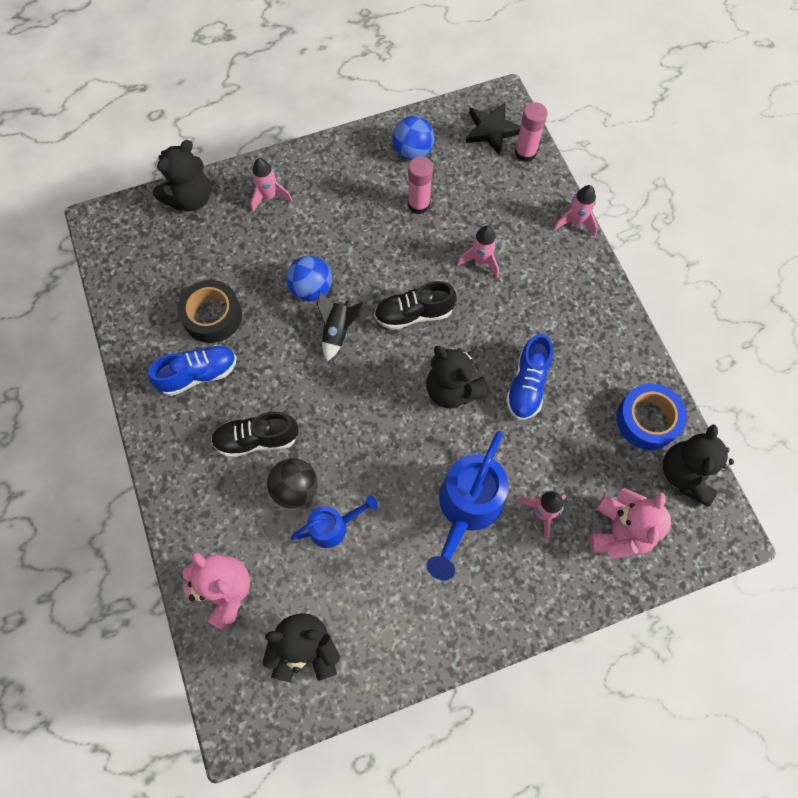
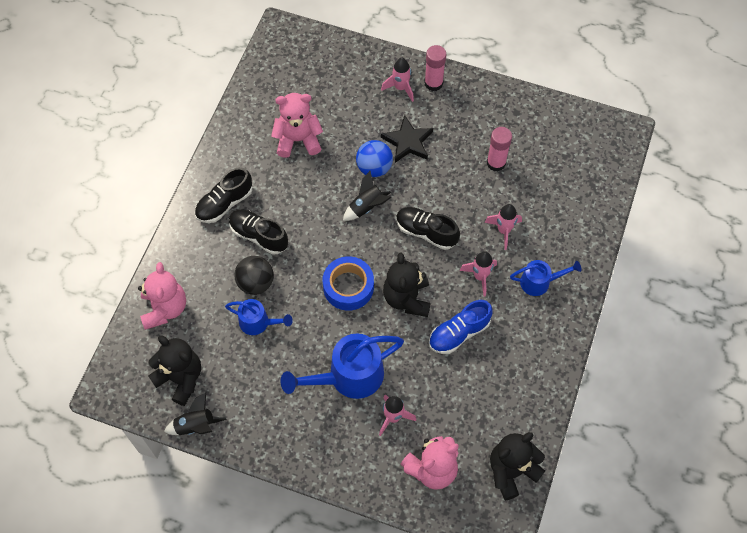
camera: 40 degrees right, 5 degrees down
(190, 198) = (349, 54): black teddy bear -> none
(192, 434) = (224, 203): none -> black shoe
(198, 374) = (258, 170): blue shoe -> none
(212, 316) = (298, 140): black tape -> pink teddy bear
(364, 684) = (196, 425): none -> black rocket
(412, 151) = (525, 124): blue ball -> none
(492, 130) = (596, 148): black star -> black star (408, 142)
(525, 153) = (606, 180): pink glue stick -> pink glue stick (433, 83)
(553, 283) = (540, 282): none -> blue watering can
(575, 222) = (596, 253): pink rocket -> pink rocket (480, 276)
(647, 420) = (519, 417): blue tape -> blue tape (348, 287)

